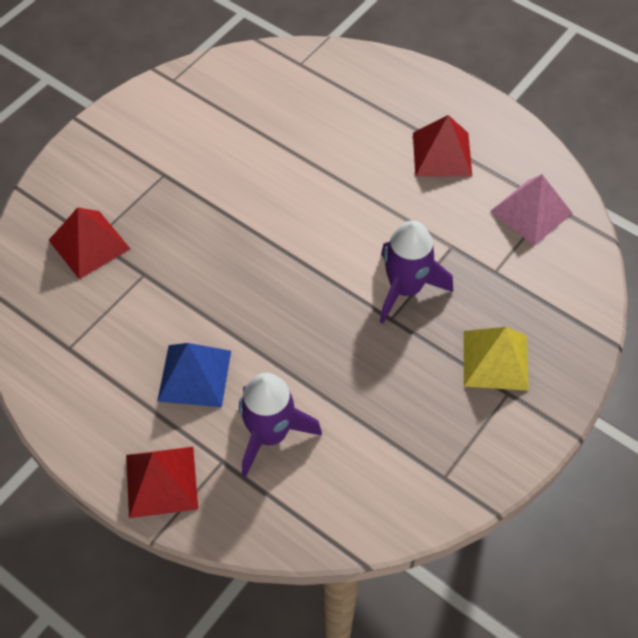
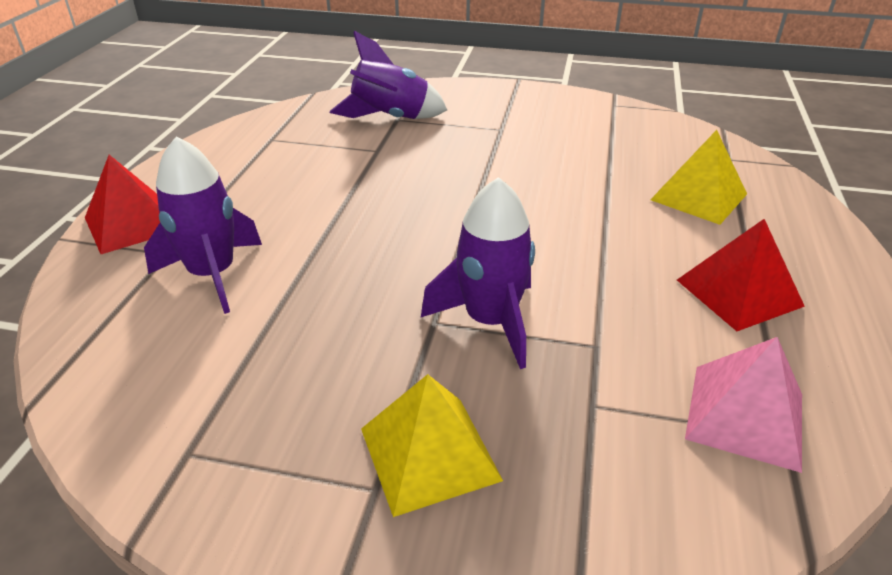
camera: 65 degrees right, 20 degrees down
(89, 244) = (390, 118): red pyramid -> purple rocket
(194, 375) = (271, 207): blue pyramid -> none
(336, 110) = (698, 196): none -> yellow pyramid

